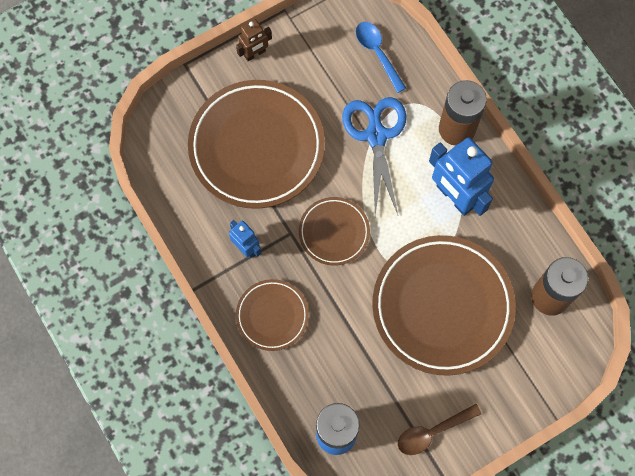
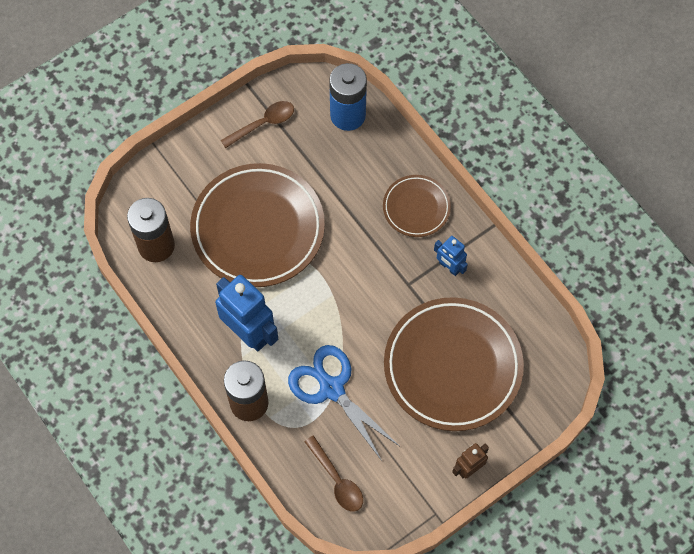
camera: 175 degrees right, 5 degrees down
(334, 232) = (366, 288): brown plate -> none
(376, 136) = (332, 388): blue scissors -> blue scissors turned 150 degrees clockwise
(377, 53) = (337, 480): blue spoon -> brown spoon

